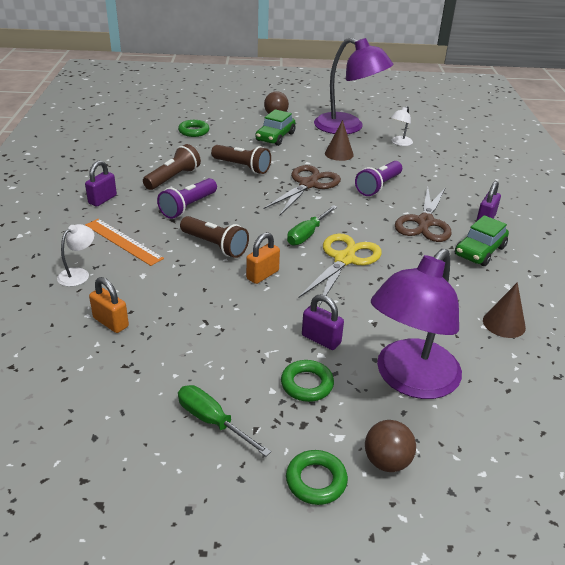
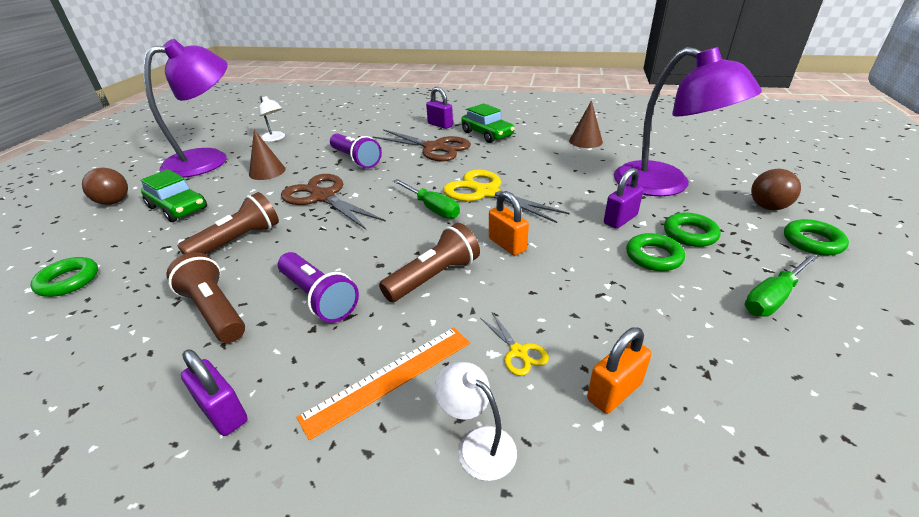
camera: 75 degrees left, 0 degrees up
(143, 284) = (518, 352): none -> yellow scissors
(262, 355) = (653, 256): none -> green ring

